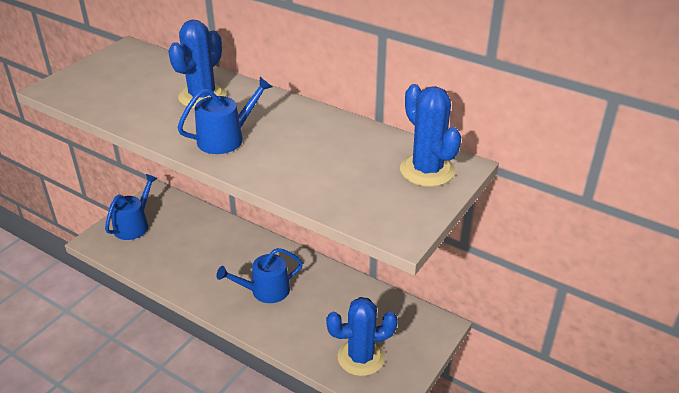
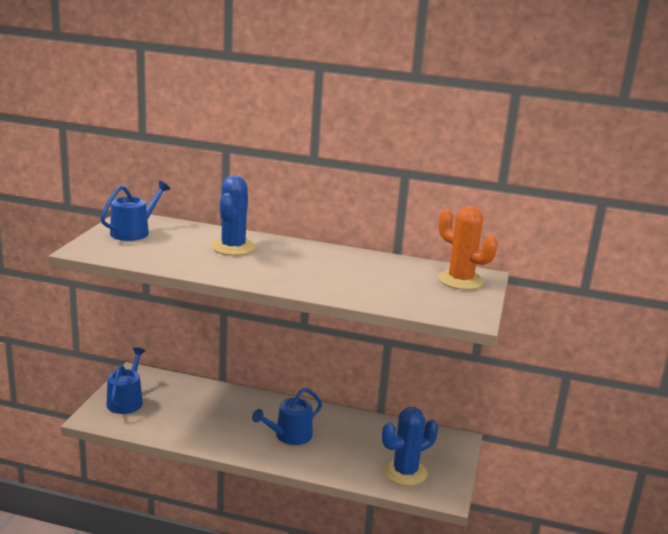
camera: 20 degrees left, 15 degrees down
(225, 138) = (280, 273): blue watering can -> blue watering can (133, 232)
(427, 170) = (460, 280): blue cactus -> orange cactus

